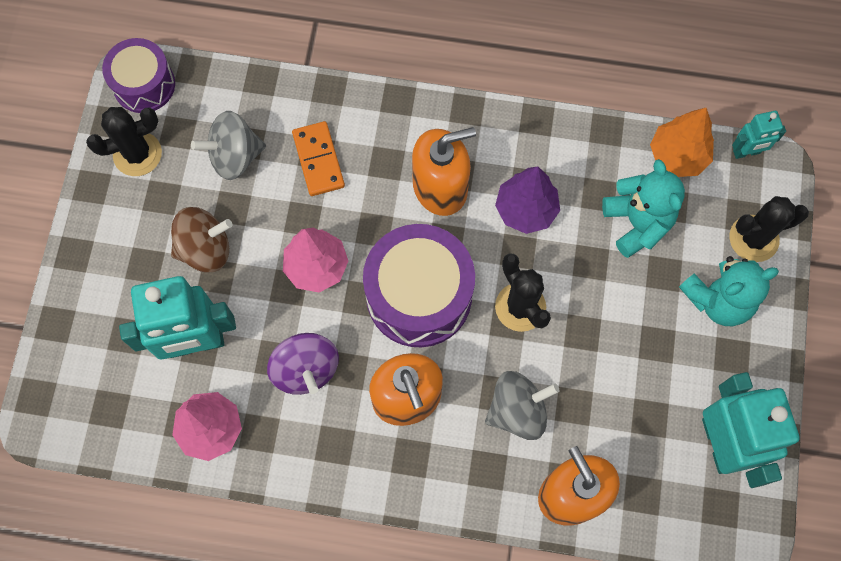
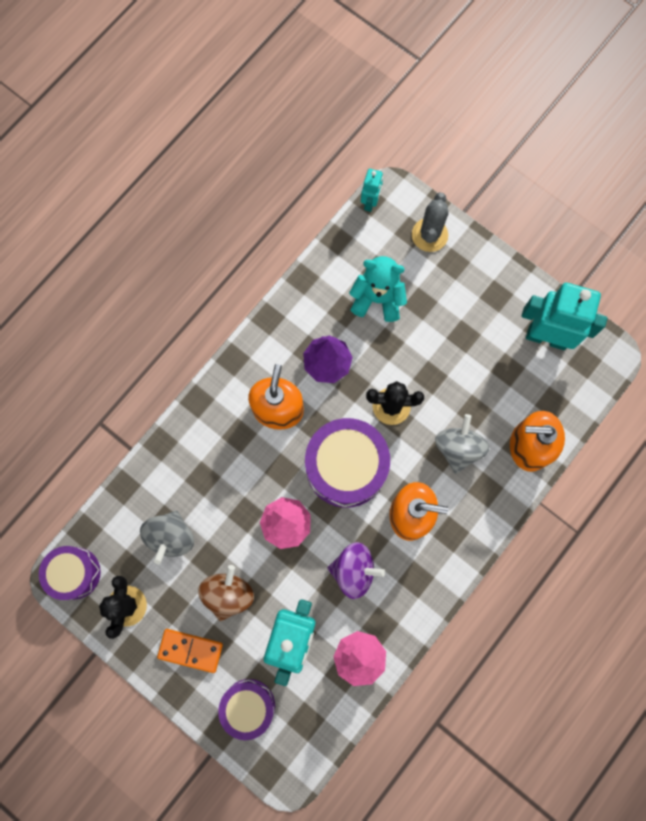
camera: 60 degrees left, 5 degrees up
(95, 338) = (248, 706): none -> purple drum
(318, 160) = (209, 480): orange domino -> orange domino (190, 650)
(677, 156) = (347, 246): orange tree -> none
(718, 299) = (456, 281): turquoise teddy bear -> none
(753, 238) = (429, 235): black cactus -> grey cactus

